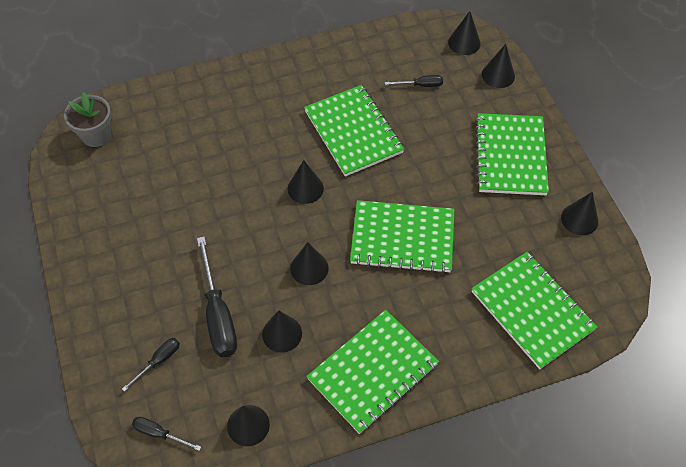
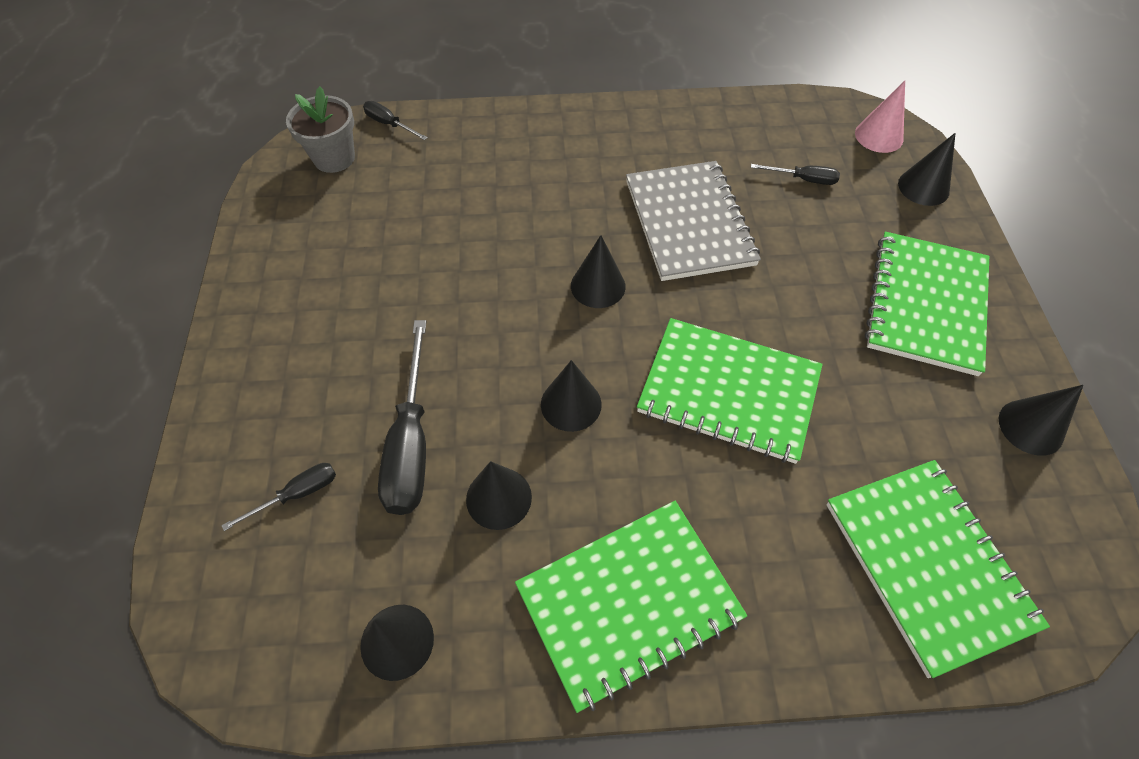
camera: 15 degrees right, 0 degrees up
(159, 433) = (253, 616): black screwdriver -> black screwdriver (389, 124)
(353, 132) = (689, 222): green notebook -> grey notebook
(464, 43) = (879, 136): black cone -> pink cone

